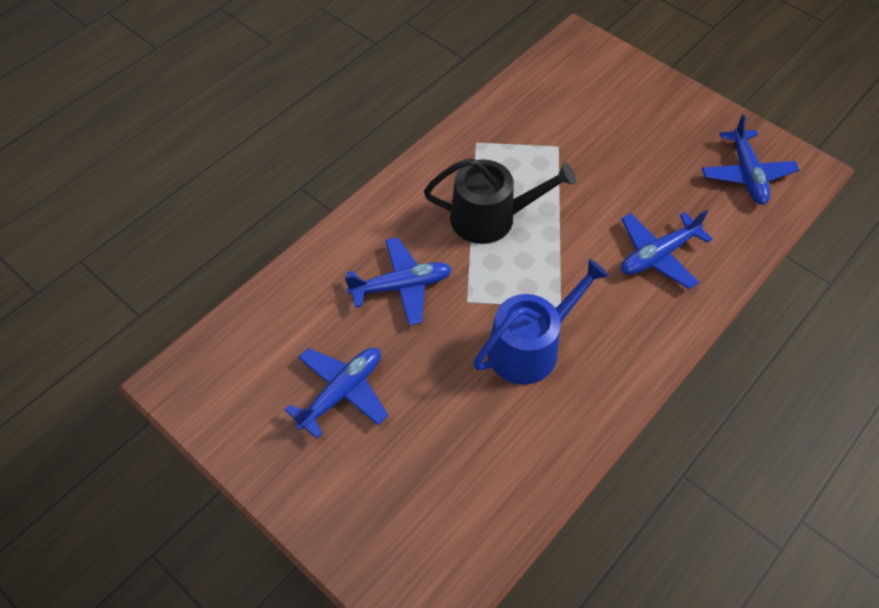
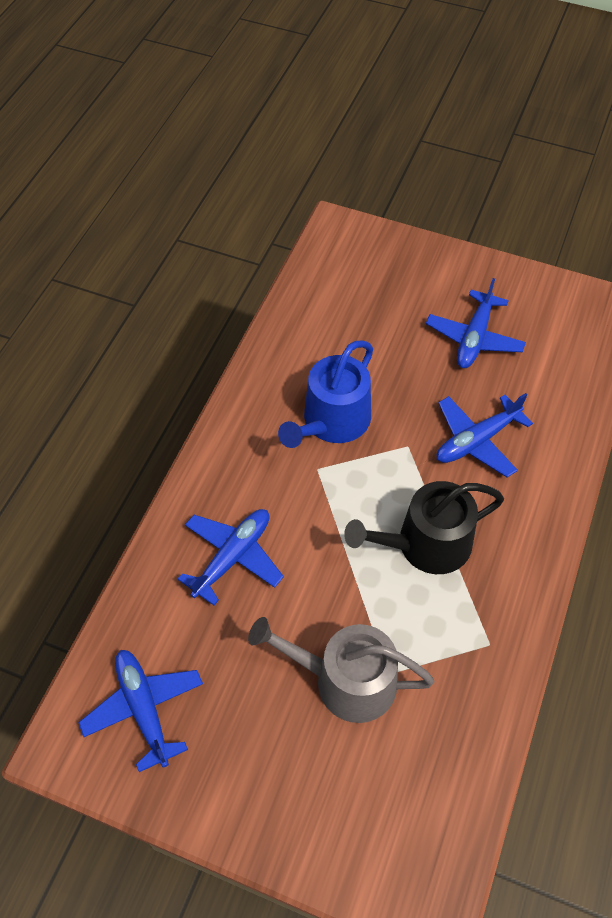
camera: 160 degrees right, 0 degrees up
(592, 150) = (345, 680): none -> grey watering can

